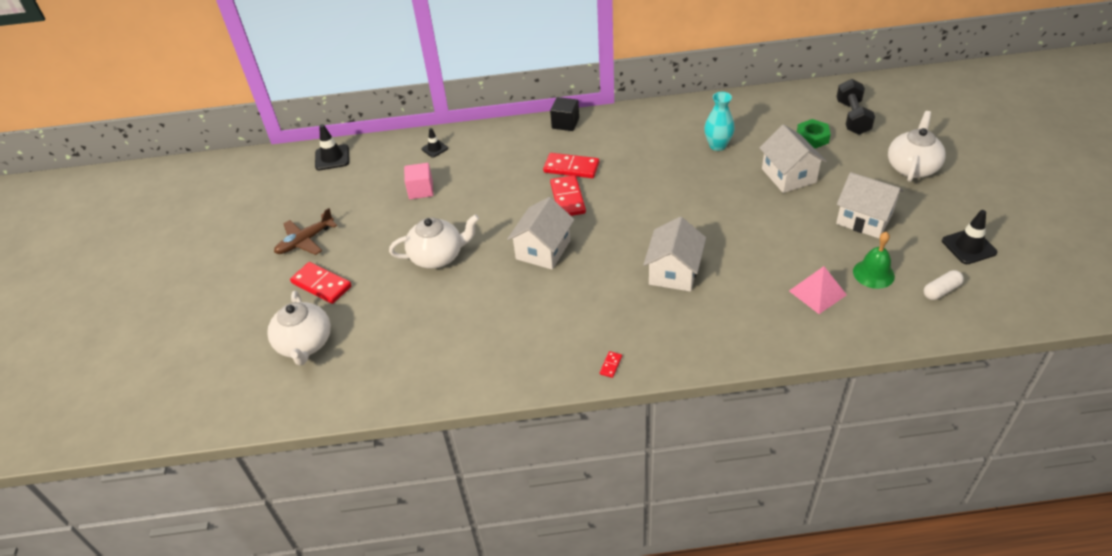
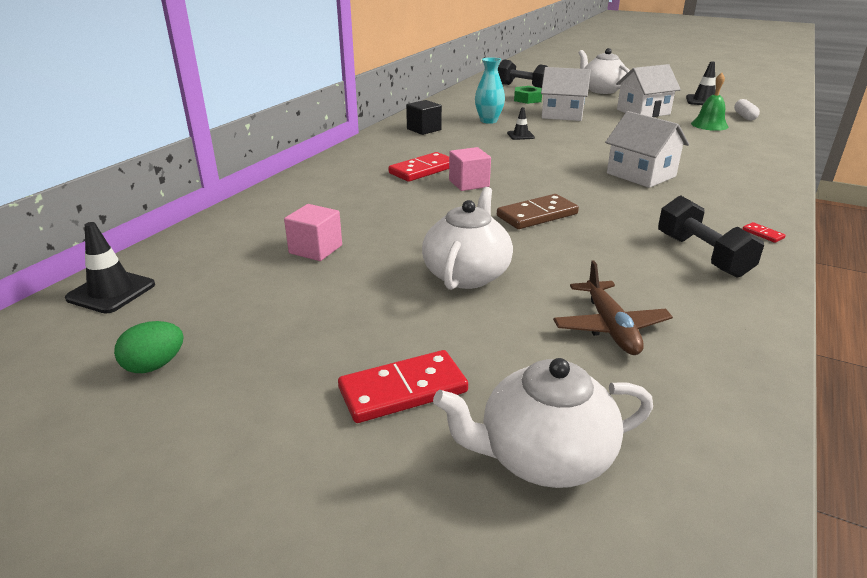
camera: 60 degrees left, 15 degrees down
(291, 208) = (154, 365): none -> green egg
(305, 241) = (265, 375): brown plane -> brown plane (610, 327)
(305, 344) = (543, 457): white teapot -> white teapot turned 150 degrees clockwise
(434, 149) = (252, 220): black traffic cone -> black traffic cone (520, 135)
(543, 250) = (537, 215): white house -> brown domino
(546, 343) = (702, 255): none -> black dumbbell
(565, 123) = (348, 154): black cube -> black cube (424, 129)
(568, 198) = (469, 183): red domino -> pink cube
(817, 293) = (717, 142): pink pyramid -> none

